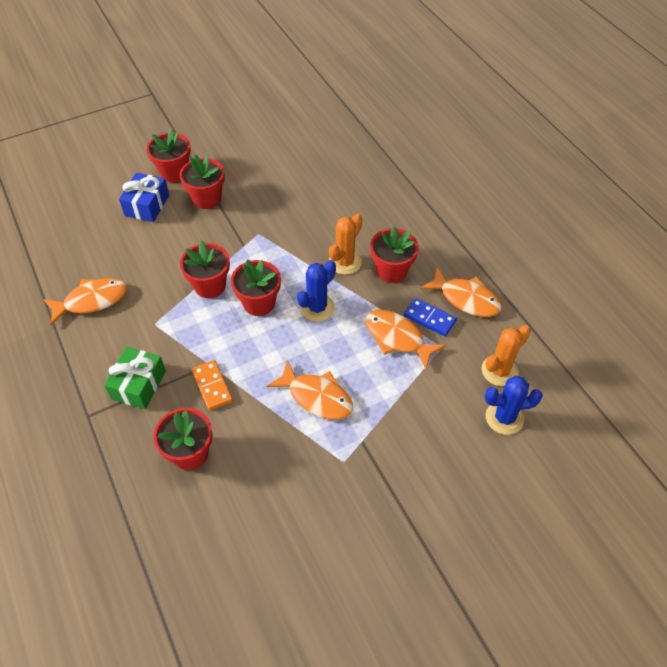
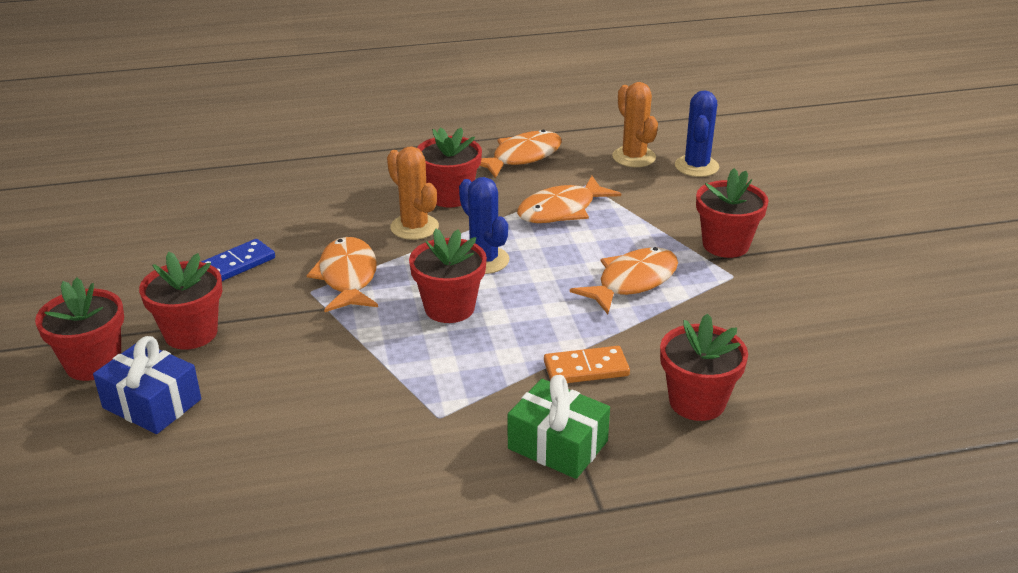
camera: 75 degrees left, 20 degrees down
(92, 301) = (347, 491): orange fish -> orange fish (347, 277)
(210, 286) = (389, 350): red flower pot -> red flower pot (725, 245)
(429, 318) = (541, 184): blue domino -> blue domino (237, 264)

